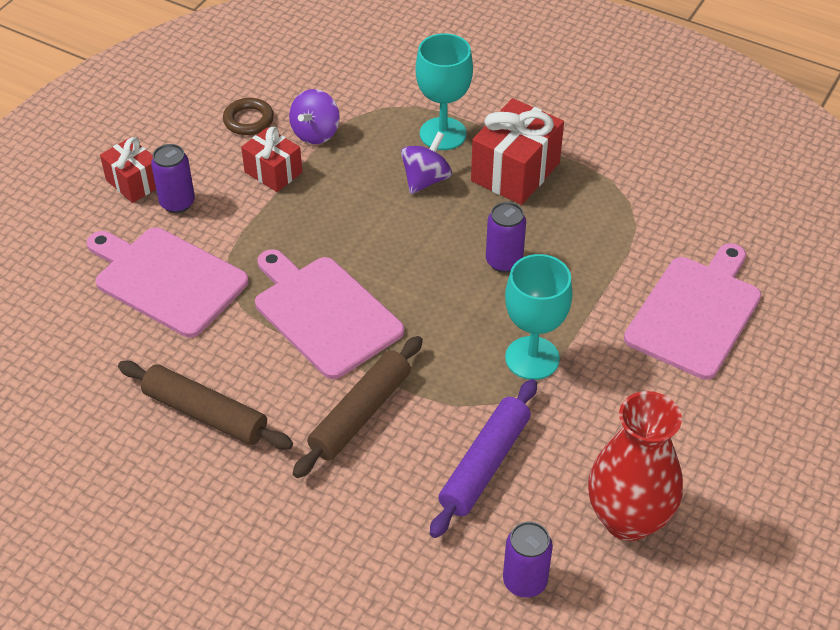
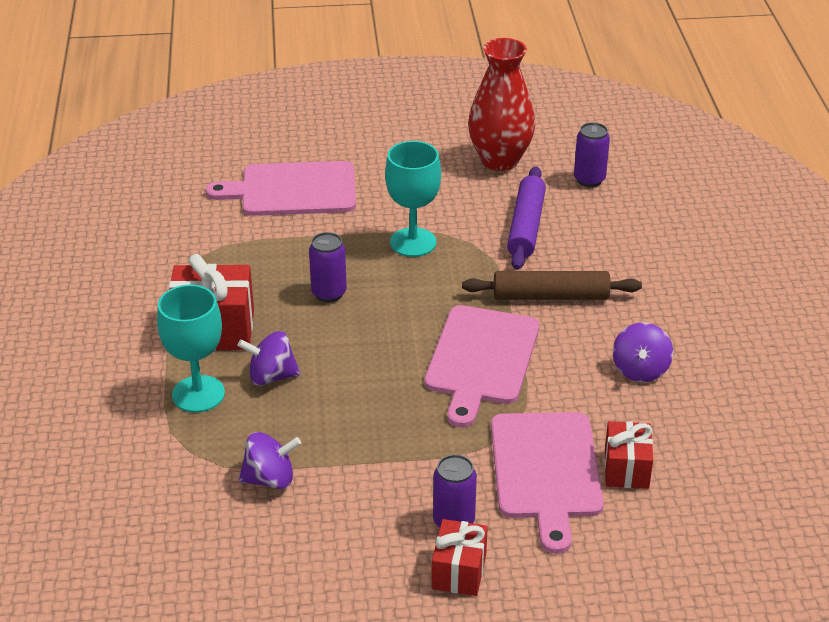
camera: 125 degrees left, 10 degrees down
(205, 413) = (640, 370): brown rolling pin -> purple spinning top
(248, 120) = (293, 539): brown ring -> none
(273, 172) = (351, 478): red gift -> red gift (626, 469)
(484, 464) = (526, 226): purple rolling pin -> purple rolling pin turned 75 degrees counterclockwise

